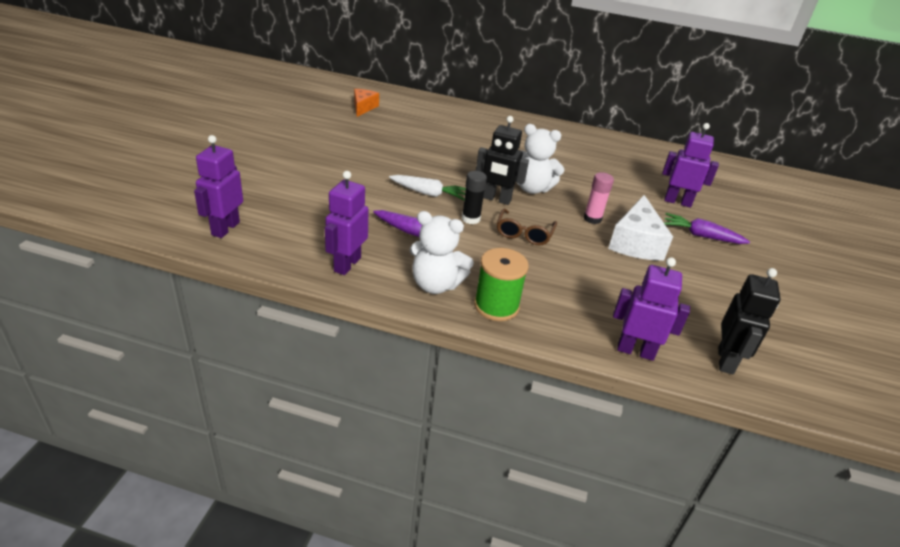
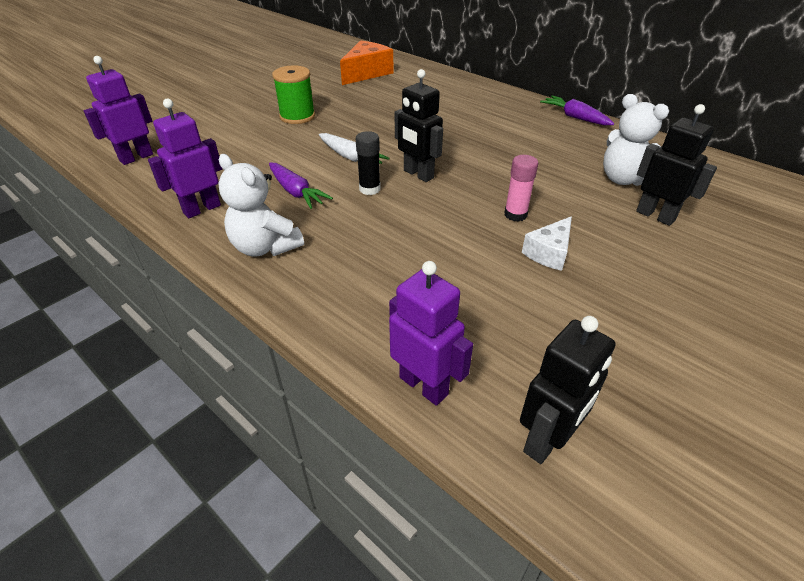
camera: 30 degrees right, 5 degrees up
(363, 107) = (366, 73): orange cheese -> orange cheese, size x1.62
(496, 306) = (305, 285): green spool -> green spool (297, 116)
(524, 234) = (414, 215): brown glasses -> none
(532, 188) = (471, 170): white teddy bear -> white teddy bear (623, 179)
(635, 242) = (549, 253): white cheese -> white cheese, size x0.62
(677, 201) = (655, 215): purple robot -> black robot
(701, 236) = (655, 263): purple carrot -> purple carrot (574, 117)

